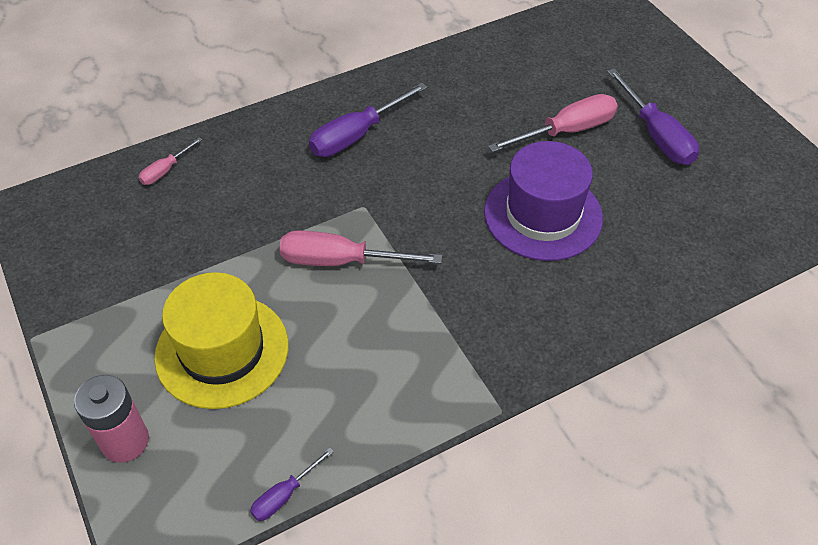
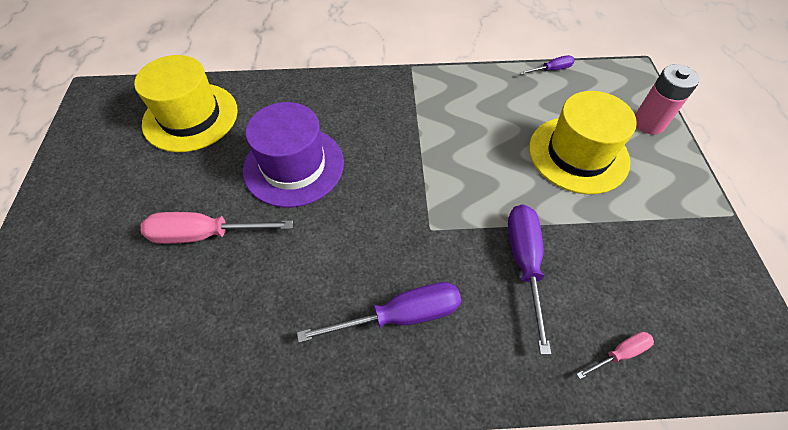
camera: 155 degrees left, 5 degrees up
(341, 261) = (470, 187): pink screwdriver -> none
(656, 135) = (139, 199): purple screwdriver -> purple screwdriver (524, 263)
(707, 224) = (190, 117): none -> yellow hat

